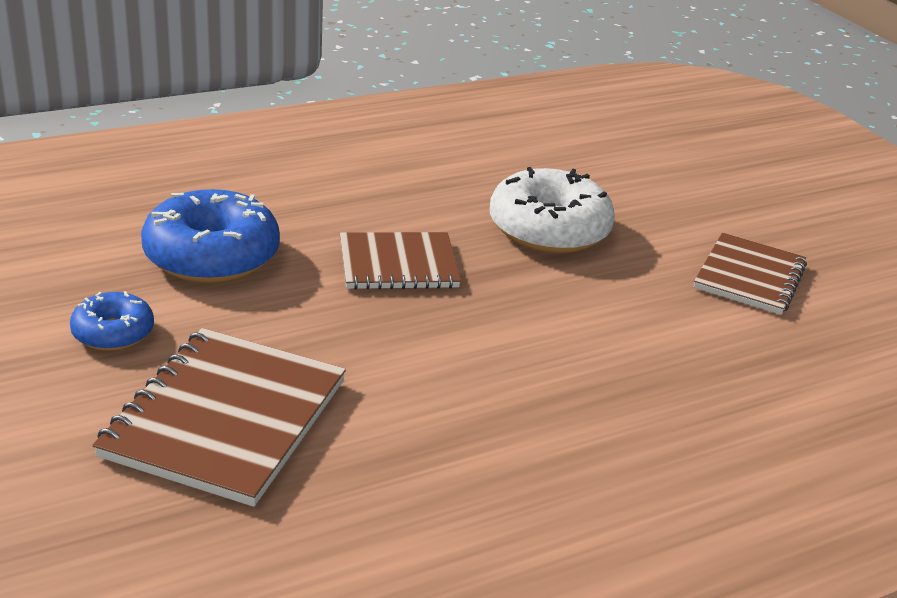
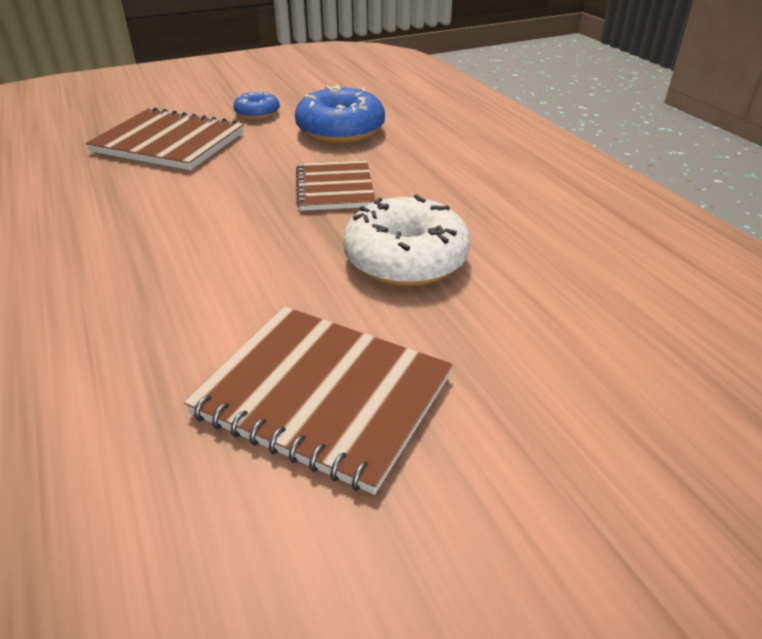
camera: 95 degrees right, 5 degrees up
(749, 276) = (323, 396): brown notebook -> brown notebook, size x1.51

